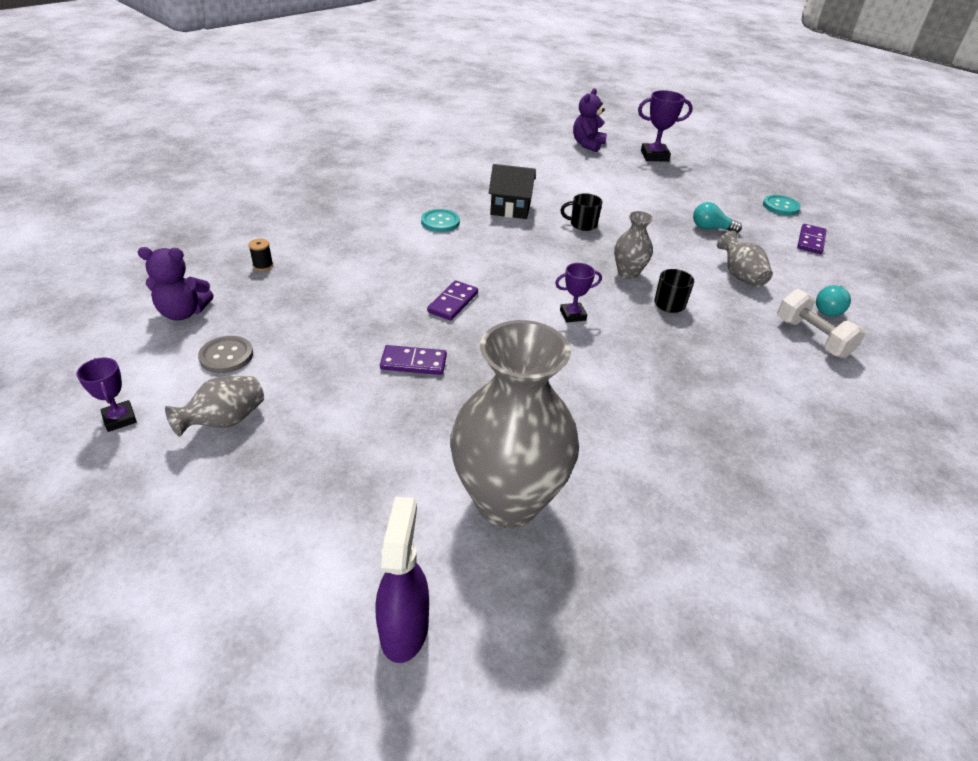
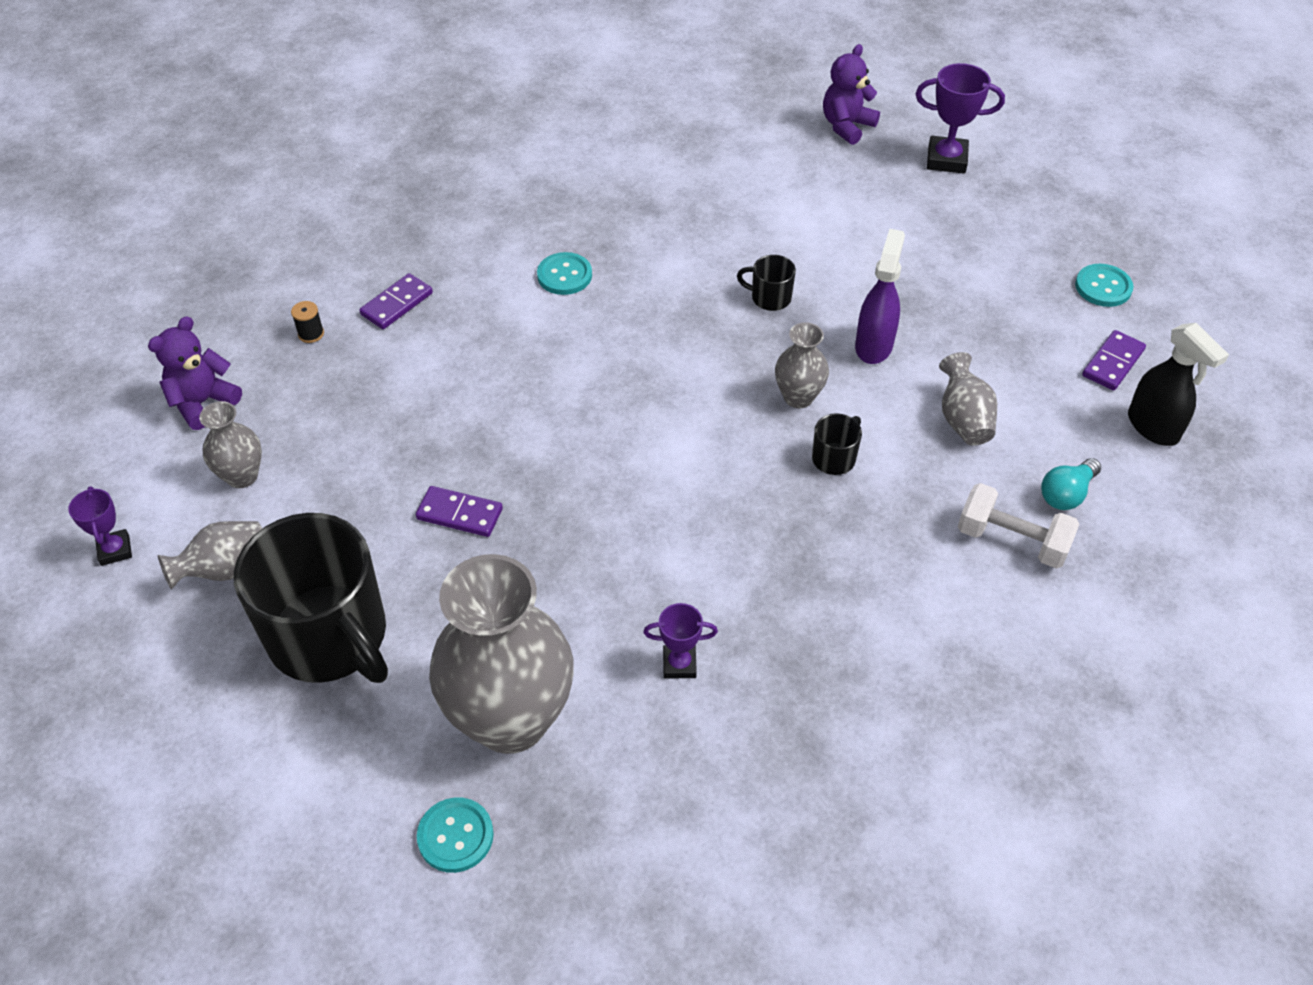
camera: 15 degrees right, 10 degrees up
(183, 312) = (203, 402): purple teddy bear -> purple teddy bear turned 120 degrees clockwise
(226, 356) = (242, 476): grey button -> grey vase
(330, 459) = (329, 637): none -> black mug
(404, 628) = (357, 845): purple spray bottle -> purple spray bottle (874, 345)
(453, 303) = (537, 423): purple domino -> purple domino (397, 304)
(494, 603) = (455, 836): none -> turquoise button
(510, 208) = (674, 257): black house -> none
(572, 315) = (690, 462): purple trophy -> purple trophy (679, 664)
(711, 228) = (964, 323): turquoise light bulb -> none
(812, 338) = (1012, 541): white dumbbell -> white dumbbell turned 45 degrees counterclockwise
(856, 270) = (1153, 427): none -> black spray bottle

